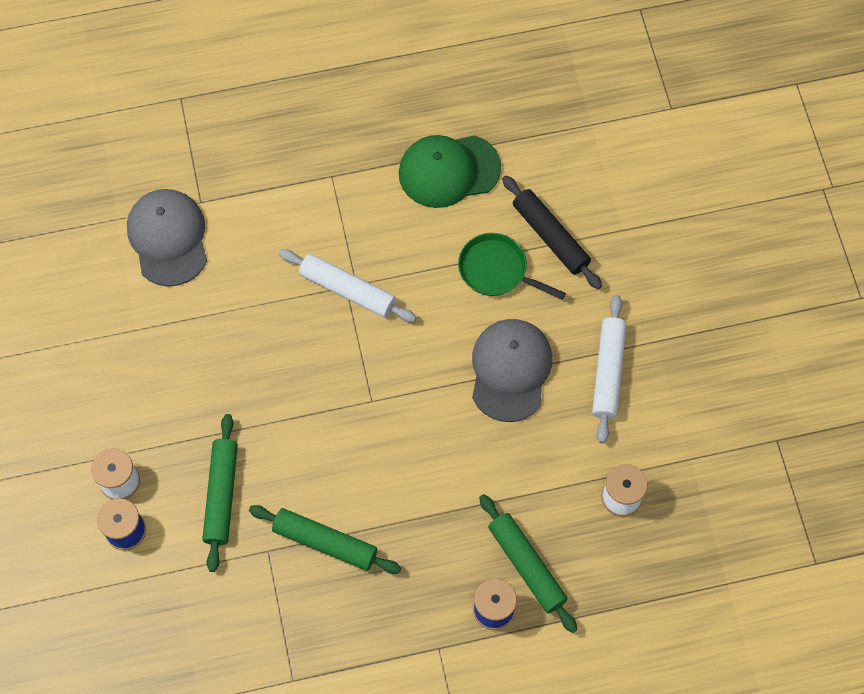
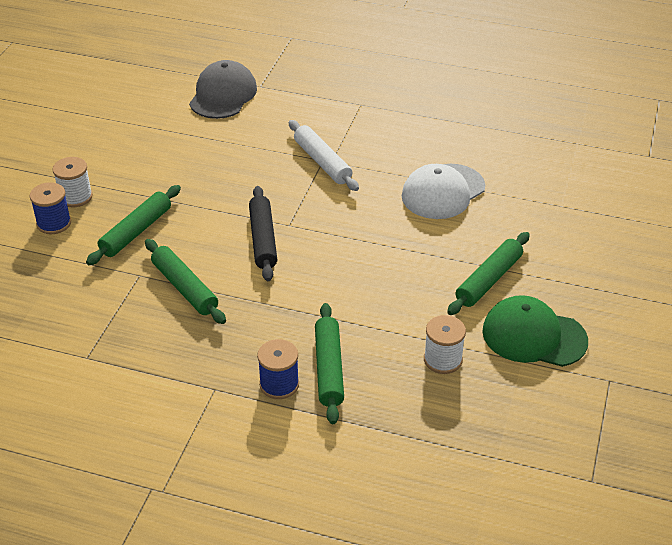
camera: 30 degrees right, 25 degrees down
(448, 171) = (448, 130): green cap -> green cap (533, 336)
(497, 270) = (443, 192): green pan -> white cap
(510, 370) = (409, 249): grey cap -> none
(550, 236) = (499, 189): black rolling pin -> black rolling pin (263, 239)
(608, 372) = (488, 280): white rolling pin -> green rolling pin

